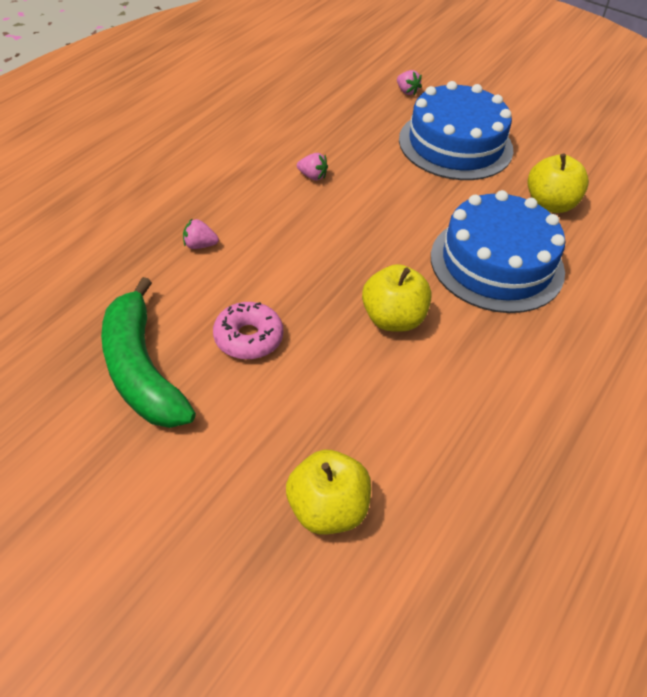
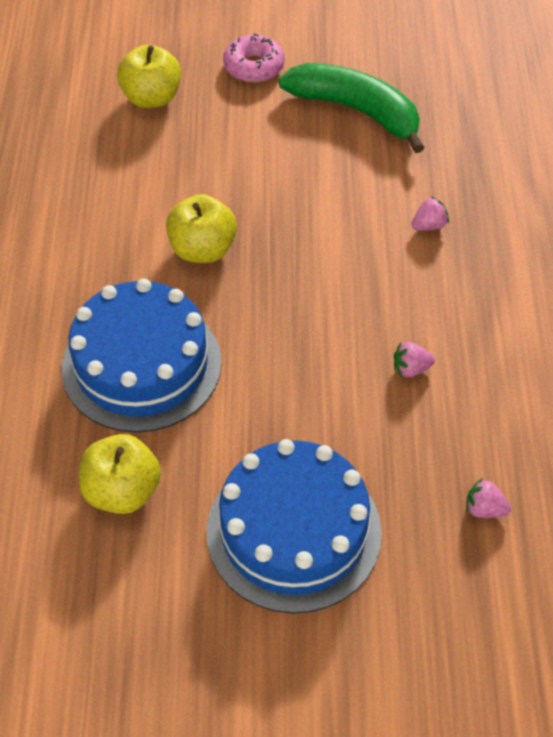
camera: 150 degrees right, 5 degrees up
(248, 338) = (305, 171): pink donut -> pink donut (254, 67)
(407, 91) = (433, 609): pink strawberry -> pink strawberry (484, 509)

